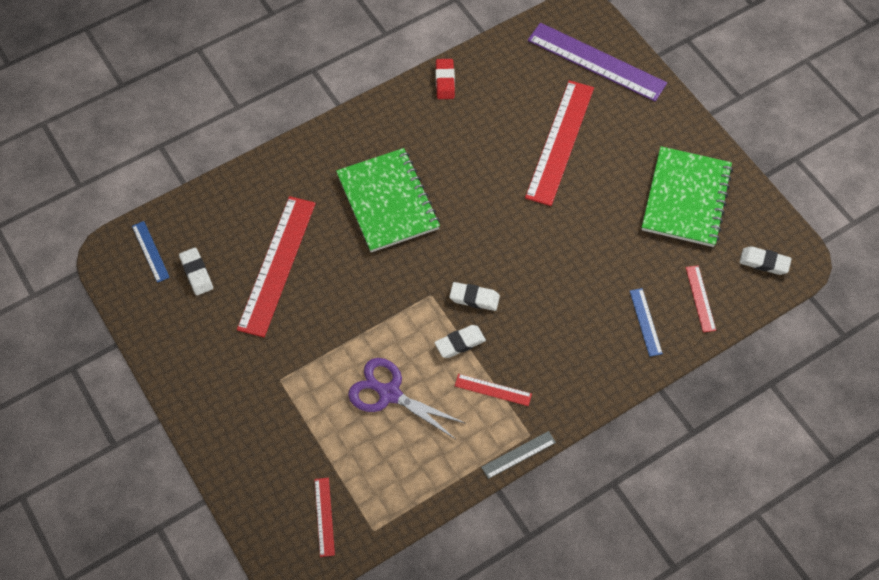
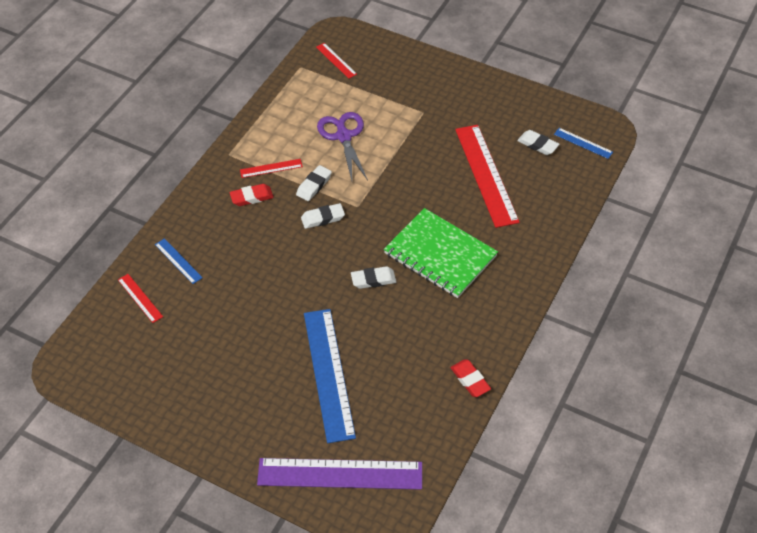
camera: 150 degrees right, 10 degrees down
(388, 393) = (343, 136): purple scissors -> purple scissors turned 105 degrees counterclockwise
(518, 454) = (230, 140): grey ruler -> none
(533, 362) = (251, 197): none -> red eraser
(560, 142) = (328, 374): red ruler -> blue ruler
(686, 198) = (187, 376): green notebook -> none
(764, 262) = (94, 352): white eraser -> white eraser (373, 280)

